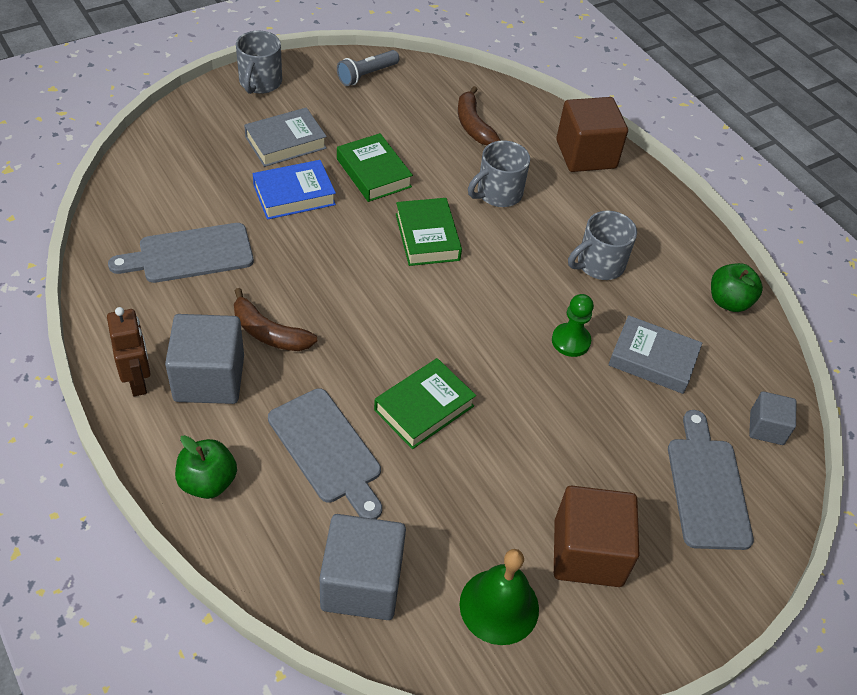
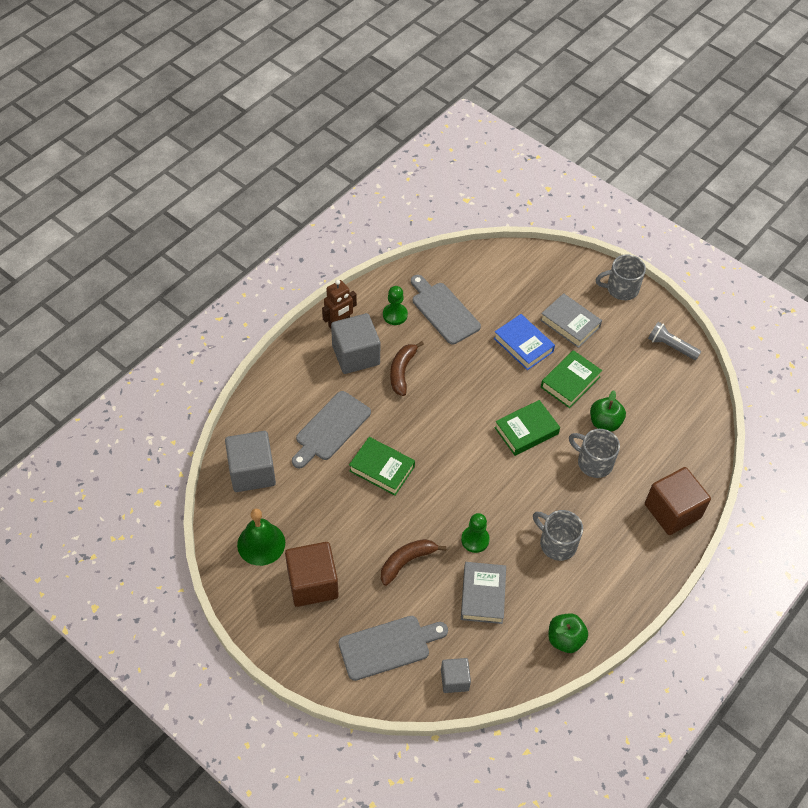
camera: 75 degrees right, 5 degrees up
(163, 309) = (395, 315): none -> green pawn
(208, 482) = (287, 380): green apple -> green apple (605, 422)
(473, 125) = (658, 428): brown banana -> brown banana (407, 561)

